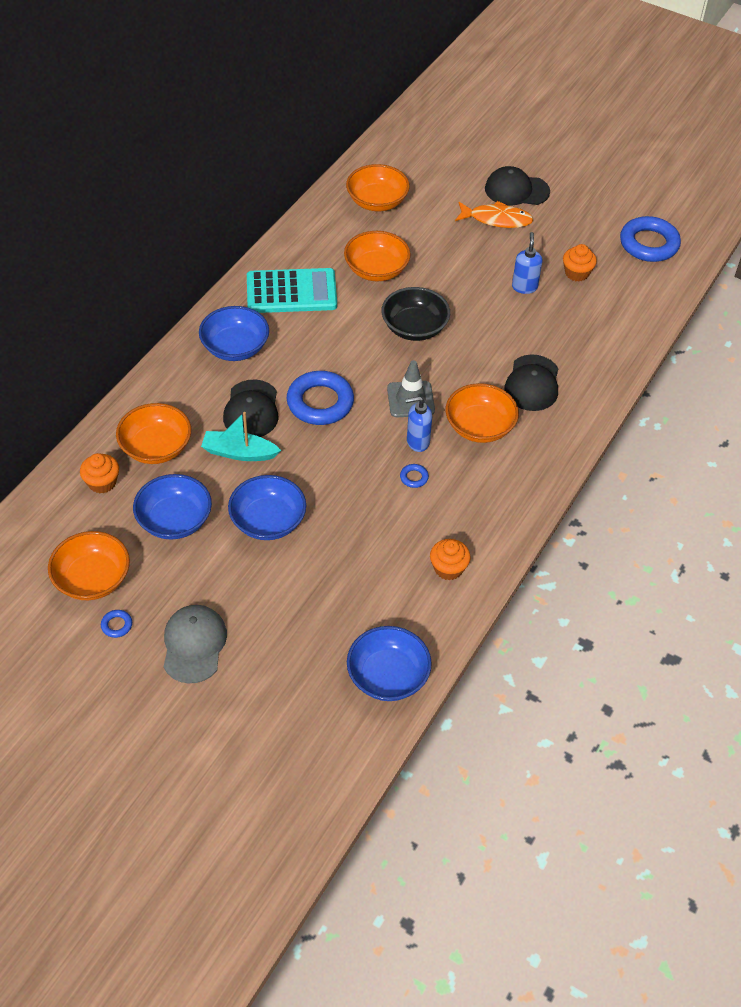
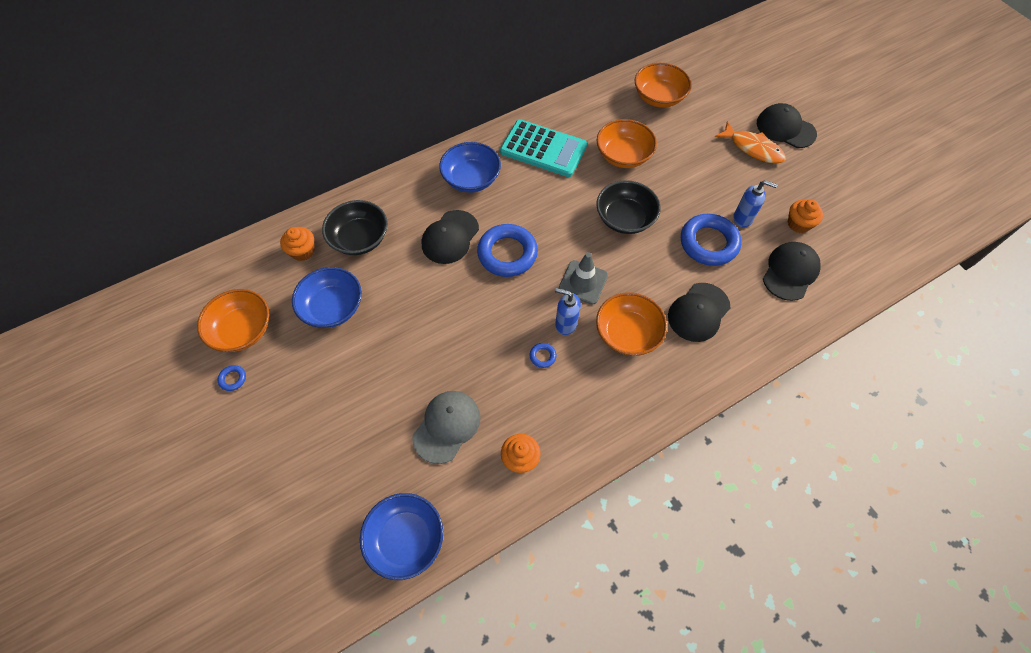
camera: 30 degrees right, 10 degrees up
(156, 447) = (359, 238): orange bowl -> black bowl
(194, 645) = (276, 426): grey cap -> grey cap (447, 426)
(239, 453) = (417, 270): turquoise boat -> none
(268, 521) = (401, 341): blue bowl -> none
(524, 287) = (743, 218): blue soap dispenser -> blue soap dispenser turned 75 degrees clockwise
(592, 318) = (790, 272): none -> black cap
(649, 244) = (883, 221): blue ring -> blue ring (708, 243)

